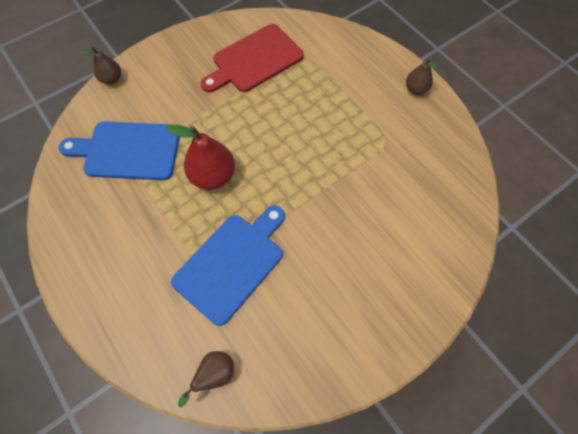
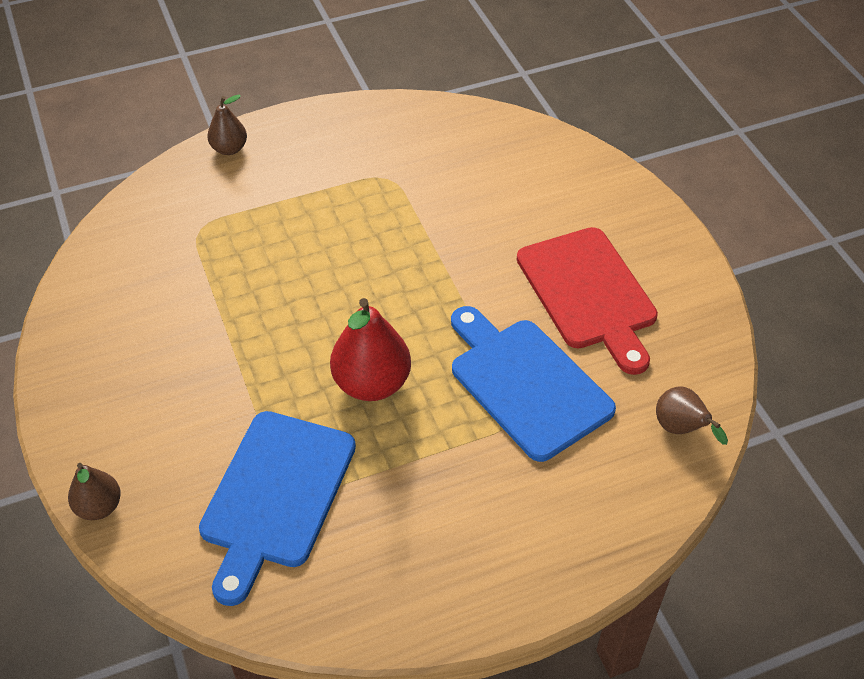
camera: 75 degrees left, 15 degrees down
(254, 60) = (167, 291): red cutting board -> red cutting board (589, 293)
(416, 89) = (316, 126): brown pear -> brown pear (229, 149)

